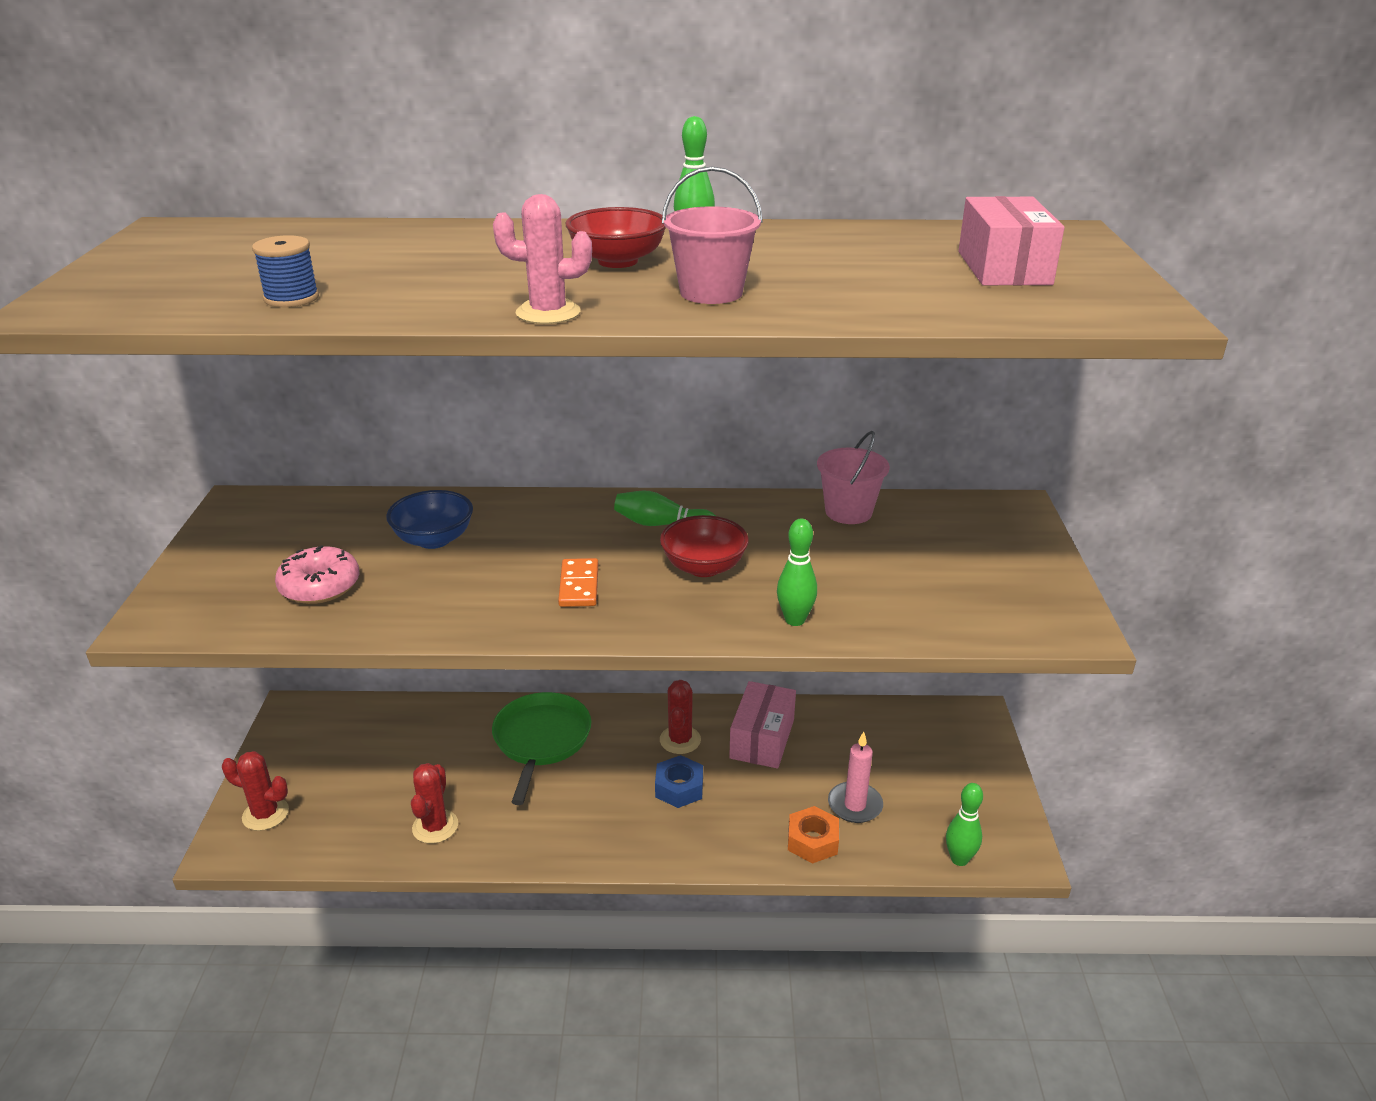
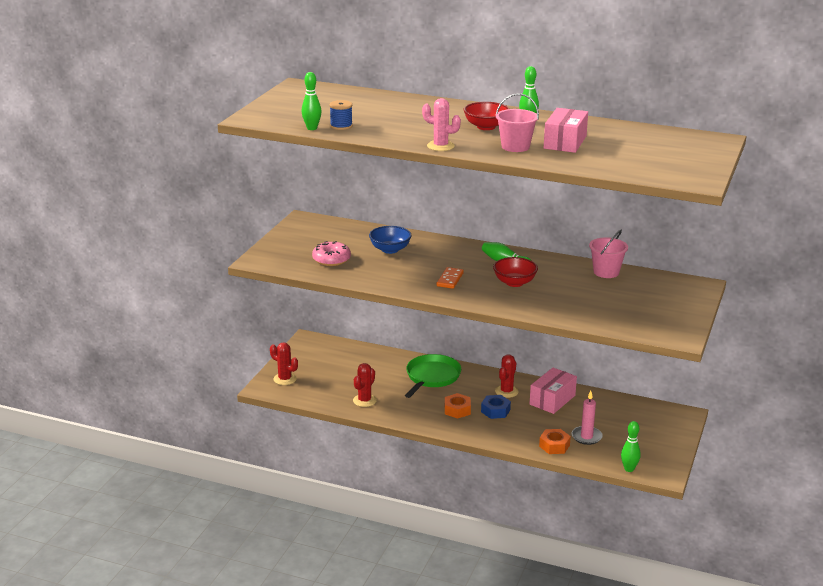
camera: 20 degrees right, 5 degrees down
(612, 804) = (457, 410): none -> orange nut
(795, 620) = (544, 310): green bowling pin -> green bowling pin (312, 128)
(1004, 268) = (661, 153): pink box -> pink box (565, 142)

